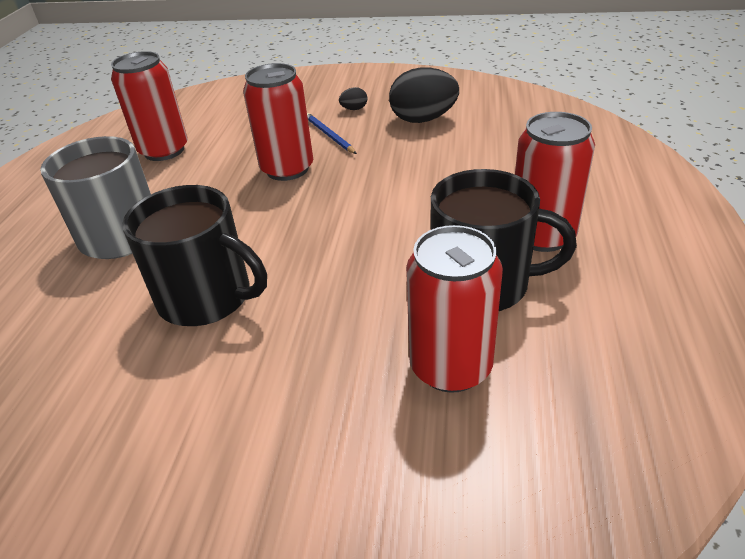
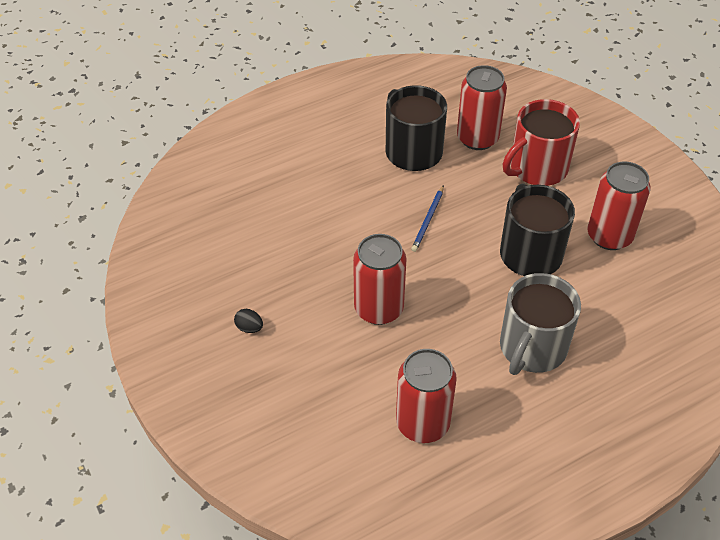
camera: 130 degrees left, 10 degrees up
(320, 400) = (537, 168): none -> red mug
(329, 135) = (309, 316): blue pencil -> blue pencil (428, 220)
(423, 119) = (239, 268): black egg -> none
(542, 235) = (350, 145): red can -> red can (609, 236)

